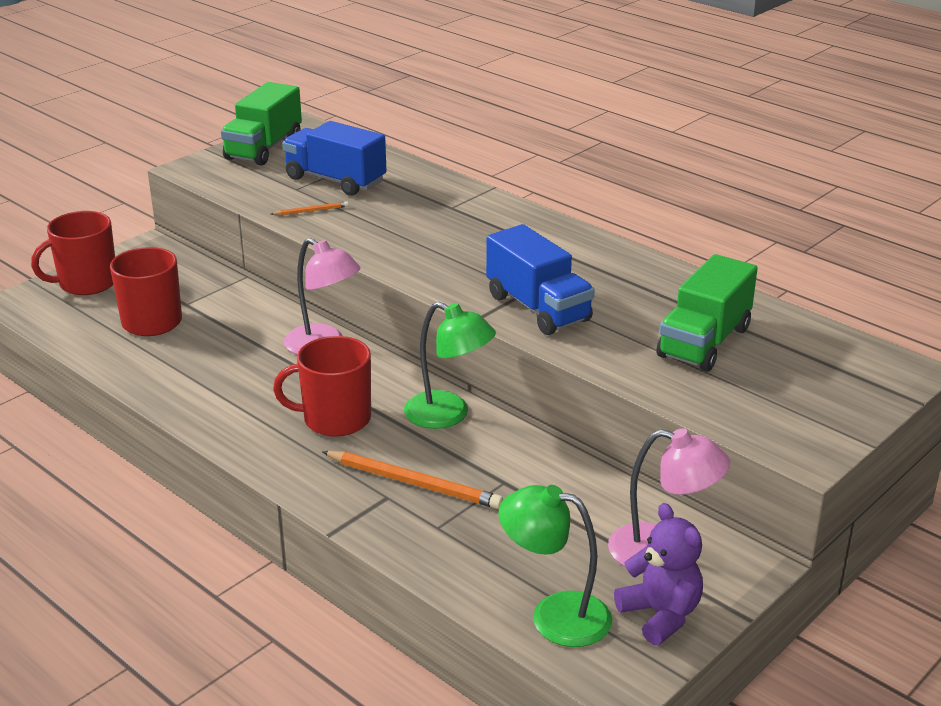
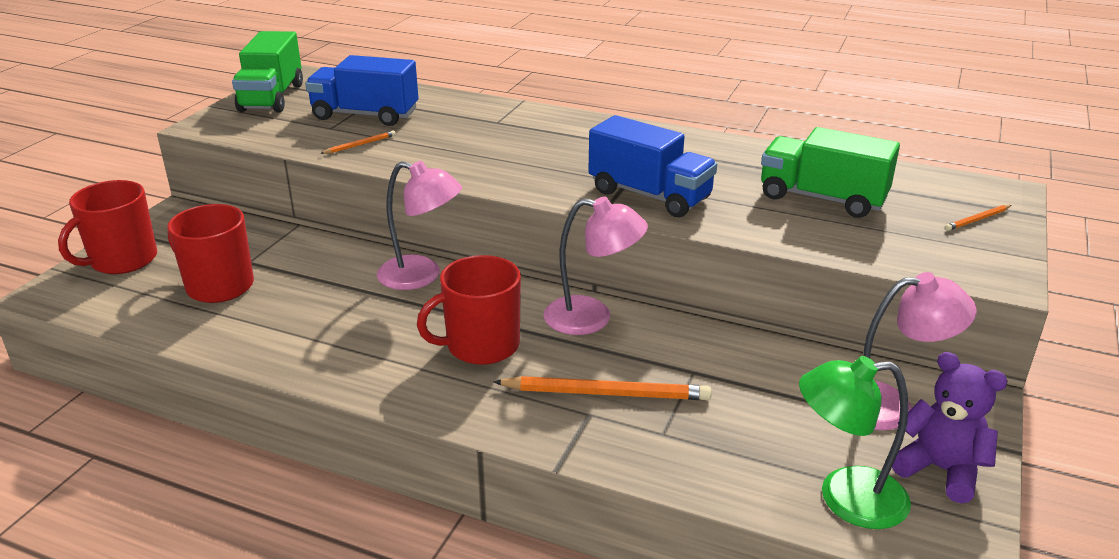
camera: 20 degrees left, 0 degrees up
(448, 415) = (592, 318): green lamp -> pink lamp
(704, 342) = (822, 198): green truck -> green truck turned 105 degrees clockwise
(844, 393) = (977, 220): none -> orange pencil

